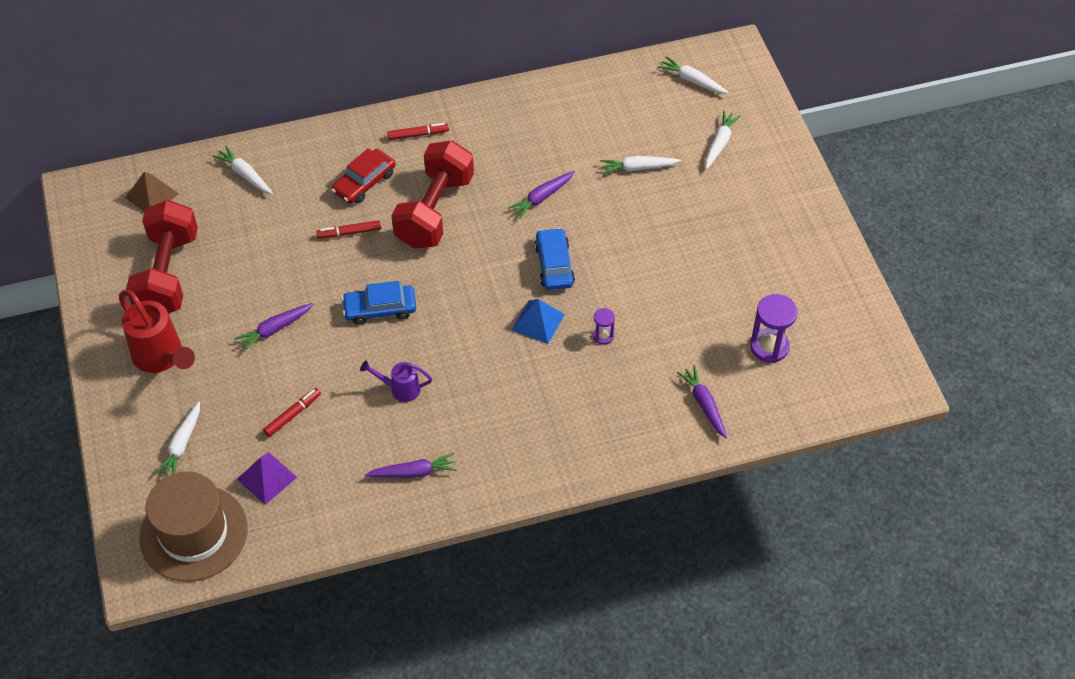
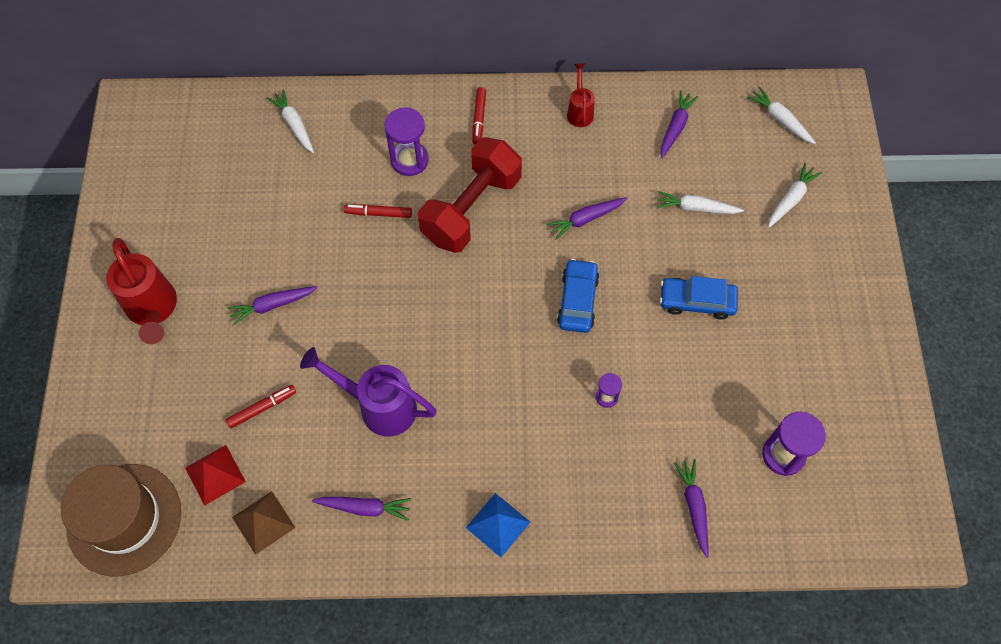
camera: 15 degrees right, 10 degrees up
(151, 195) = (197, 127): brown pyramid -> brown pyramid (263, 522)
(168, 274) = (187, 218): red dumbbell -> none
(182, 444) = (143, 413): white carrot -> none
(266, 478) = (215, 474): purple pyramid -> red pyramid
(364, 182) = (409, 160): red car -> purple hourglass
(380, 309) = (385, 308): blue car -> blue car (697, 301)
(400, 389) = (379, 406): purple watering can -> purple watering can, size x1.81
(418, 135) = (479, 119): red marker -> red marker turned 90 degrees clockwise
(509, 110) = (579, 111): none -> red watering can
(538, 322) = (543, 363): blue pyramid -> blue pyramid (498, 525)
(600, 106) = (675, 127): none -> purple carrot

